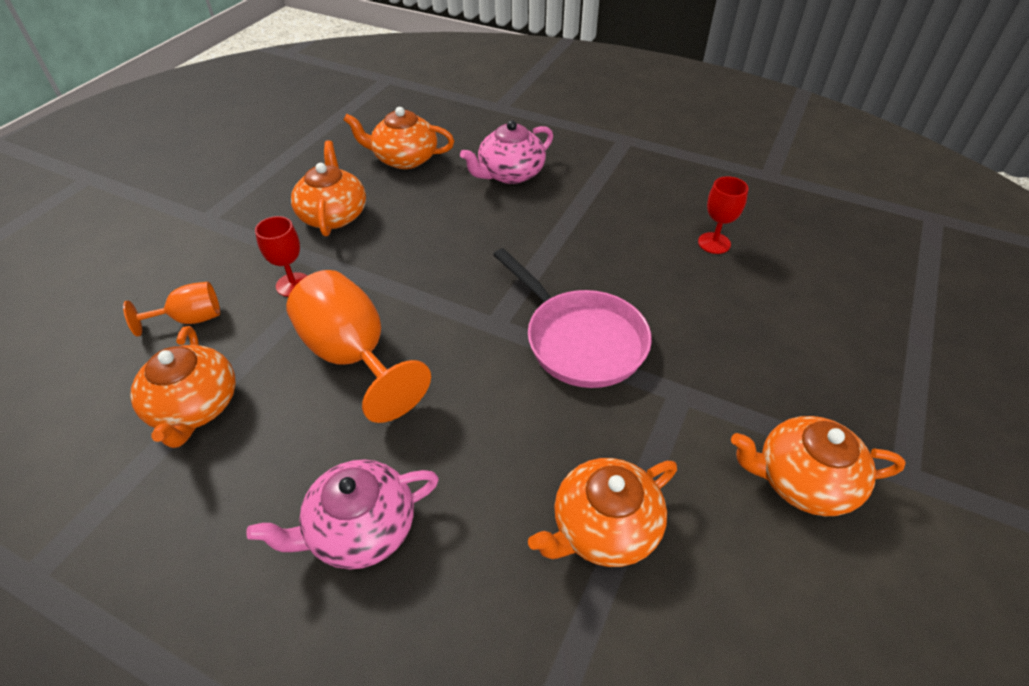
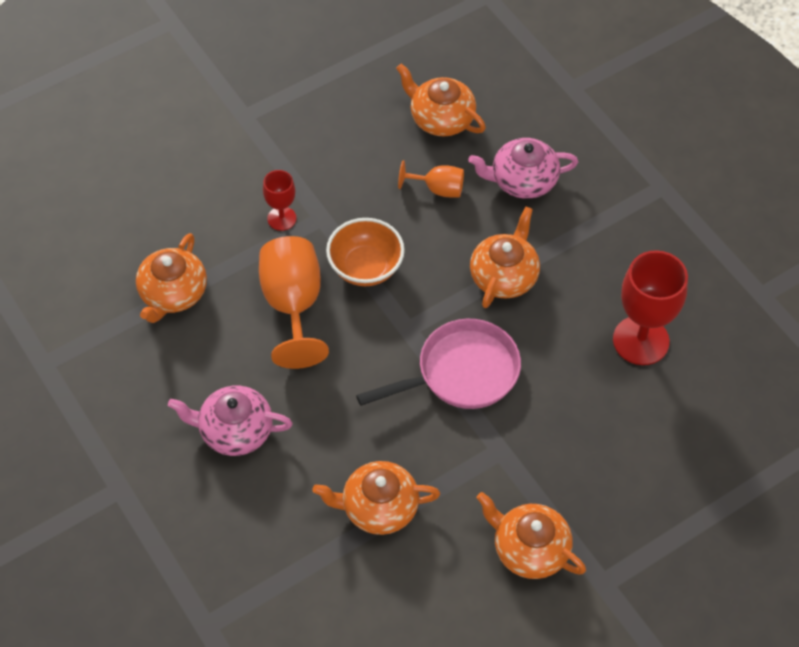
camera: 30 degrees right, 10 degrees up
(190, 319) = (196, 216): orange goblet -> orange goblet (438, 189)
(333, 215) = (346, 159): orange teapot -> orange teapot (504, 276)
(412, 291) = (365, 267): none -> orange bowl
(580, 340) = (461, 373): pink pan -> pink pan turned 105 degrees counterclockwise
(714, 243) = (641, 340): red goblet -> red goblet, size x1.85

